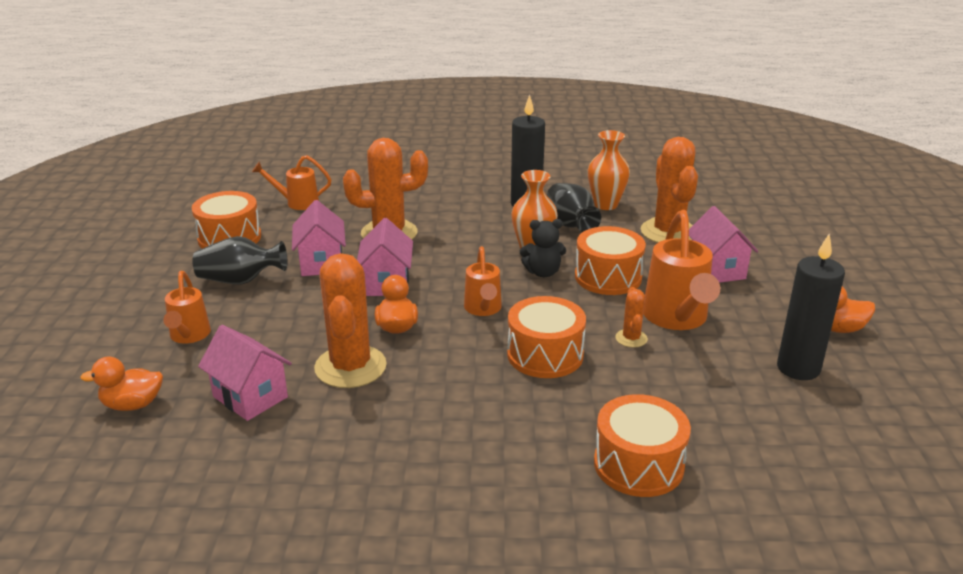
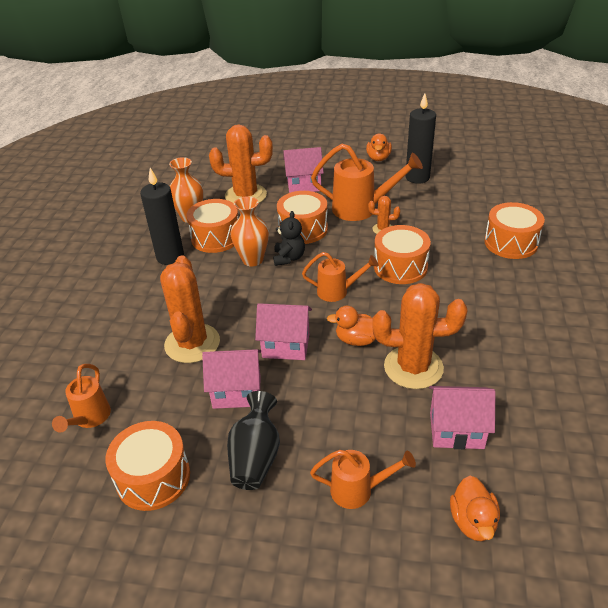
camera: 80 degrees left, 10 degrees up
(250, 397) = (456, 430): pink house -> pink house turned 45 degrees clockwise
(570, 224) = (216, 237): black vase -> orange drum

